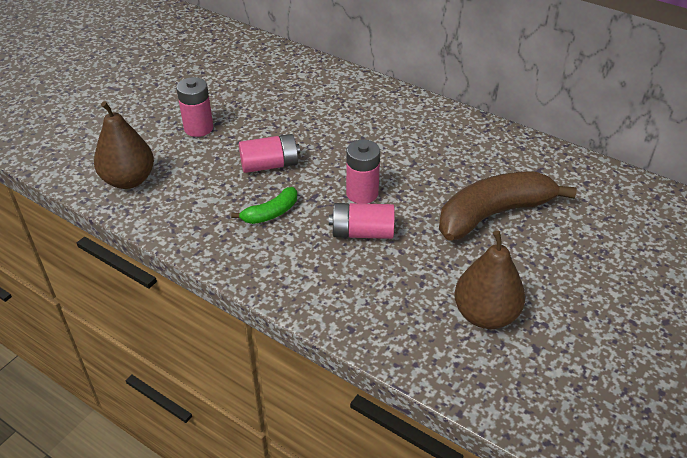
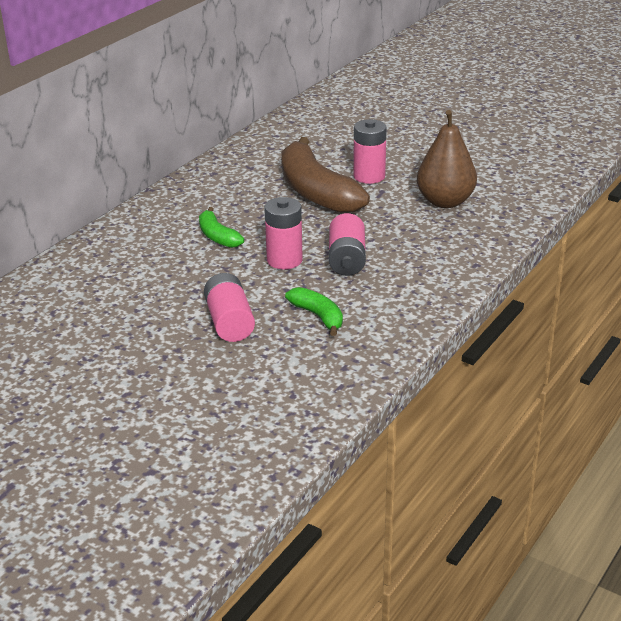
camera: 90 degrees left, 10 degrees down
(129, 180) = (253, 434): brown pear -> none
(198, 128) = (141, 386): pink battery -> pink battery (369, 176)
(402, 154) = (217, 236): none -> green banana

